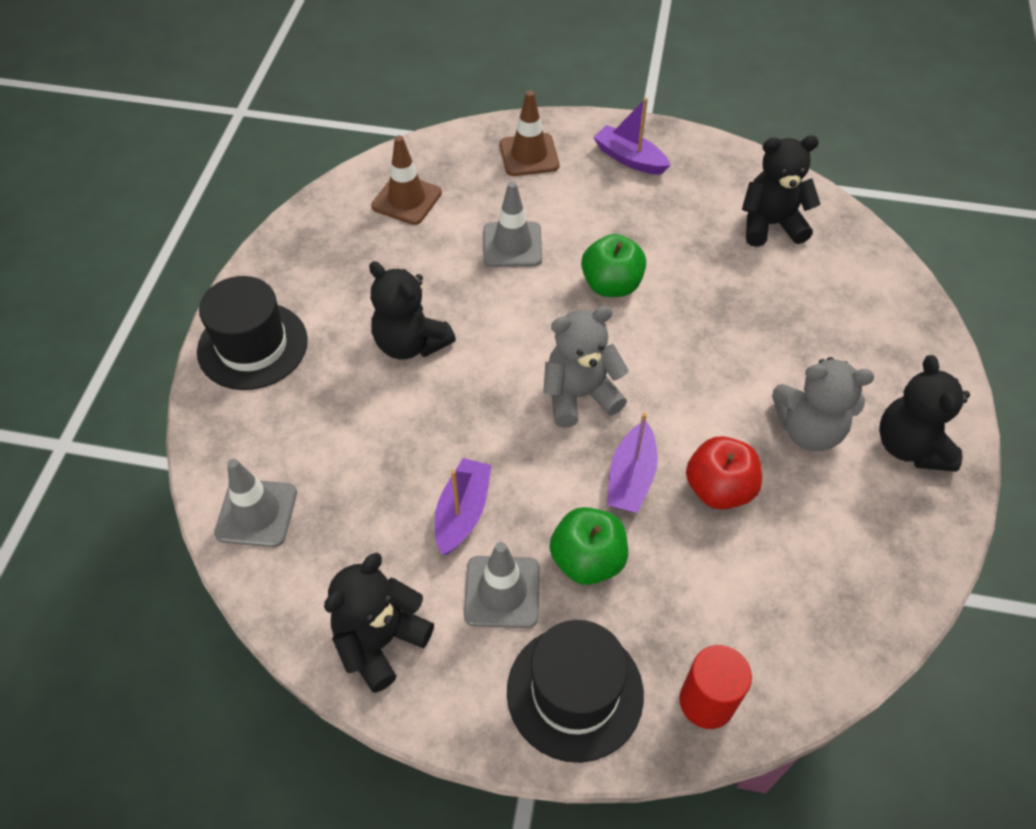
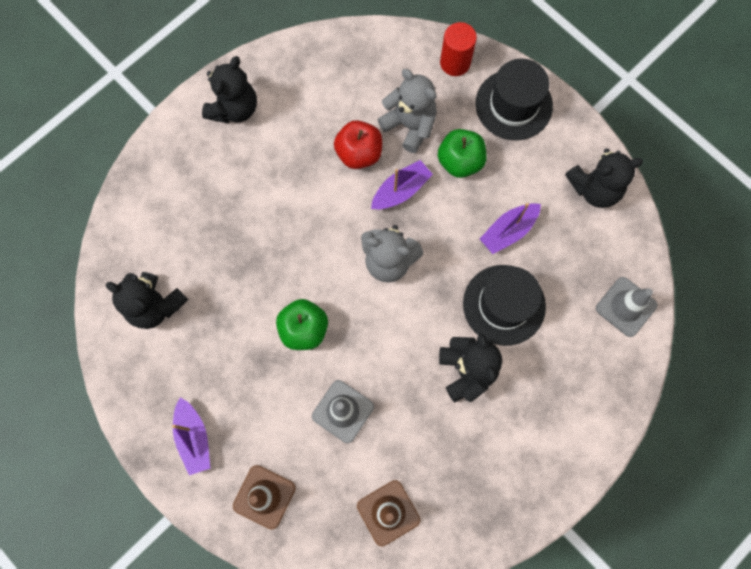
camera: 145 degrees left, 20 degrees up
(252, 346) = (572, 440): black hat -> black hat (504, 305)
(502, 592) = (516, 174): grey traffic cone -> none
(808, 430) = (278, 153): grey teddy bear -> grey teddy bear (409, 125)

